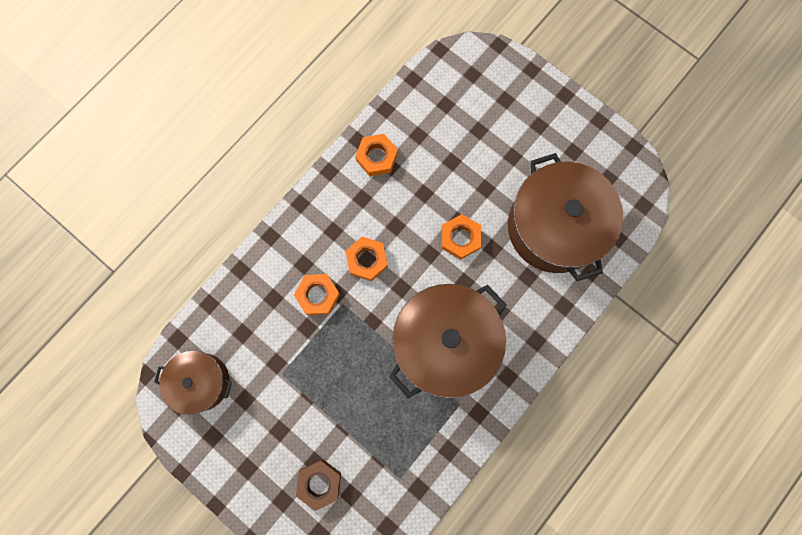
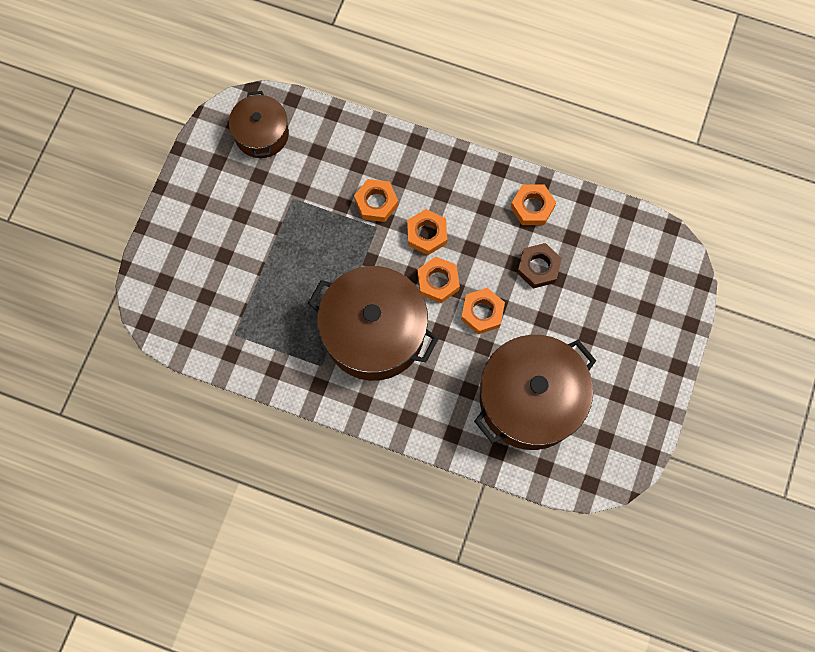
camera: 70 degrees right, 5 degrees down
(319, 483) = (207, 266): brown nut -> brown nut (538, 267)
(417, 266) = (438, 282): none -> orange nut

